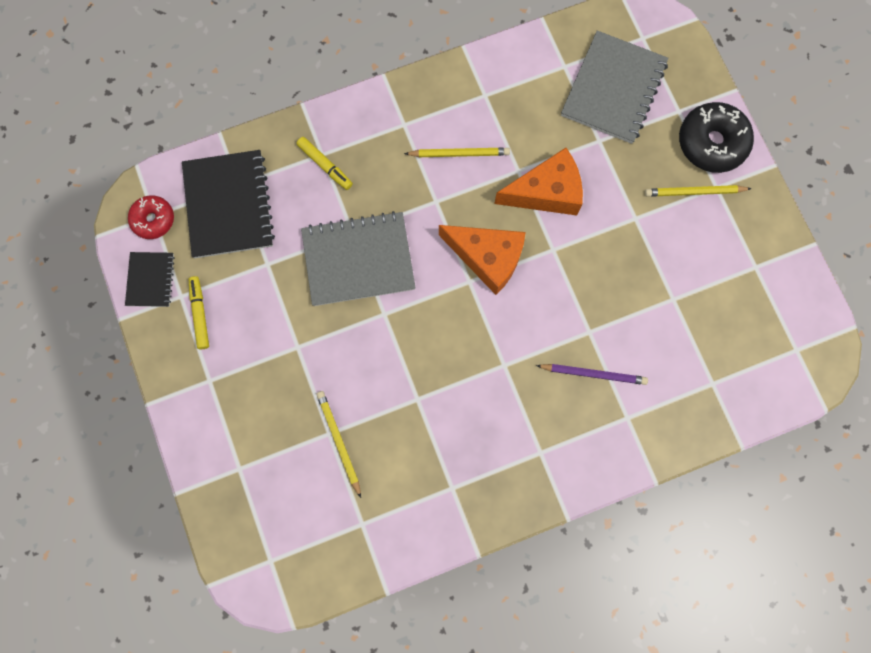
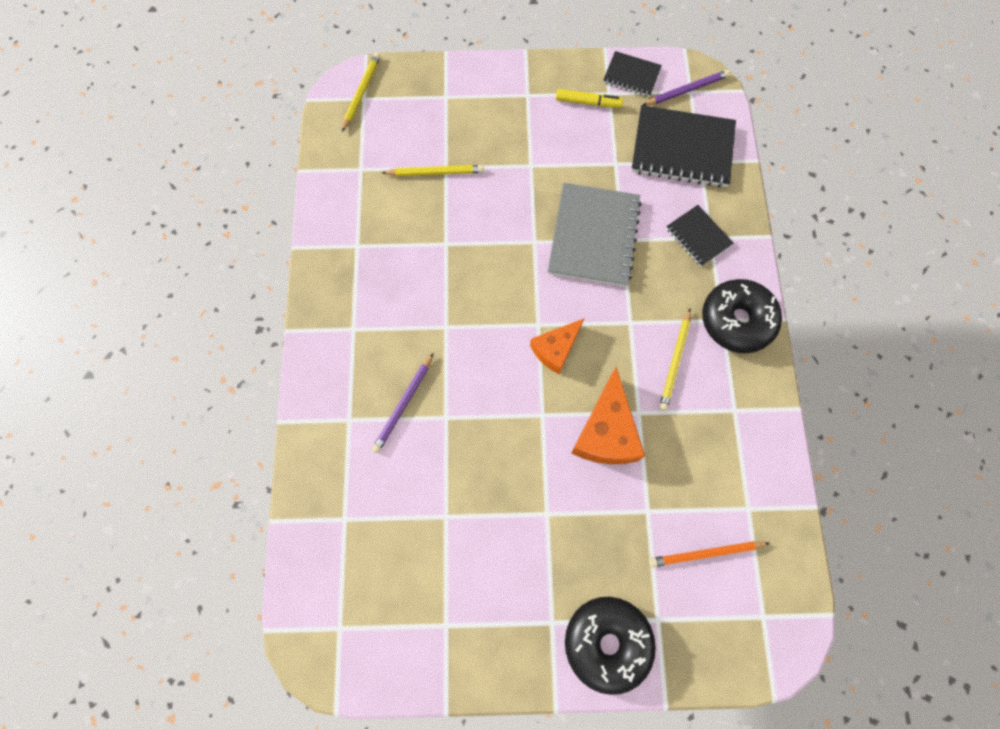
camera: 110 degrees right, 5 degrees down
(153, 220) = (686, 90): red donut -> purple pencil
(325, 166) = (698, 237): yellow marker -> black notebook
(400, 112) = (736, 320): none -> black donut
(487, 258) = (556, 349): orange cheese -> orange cheese, size x0.65
(613, 89) = (705, 553): grey notebook -> orange pencil
(694, 192) = (554, 594): yellow pencil -> yellow pencil (361, 93)

